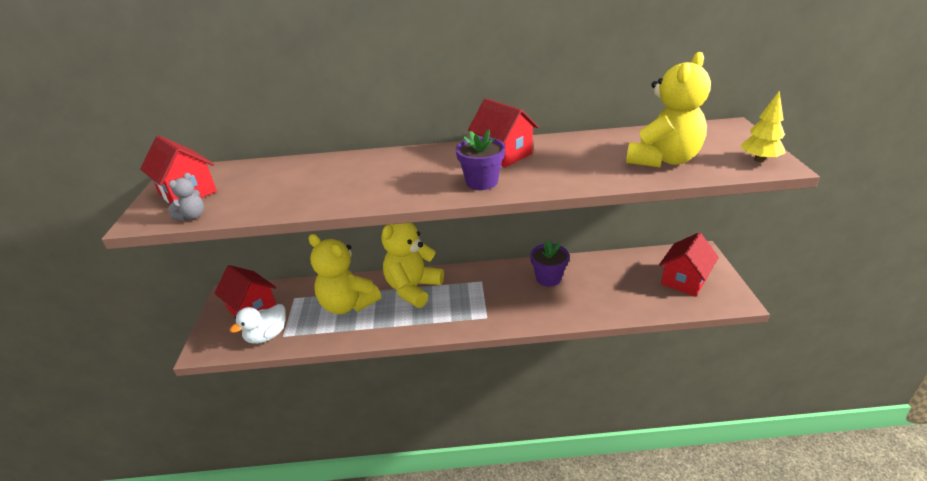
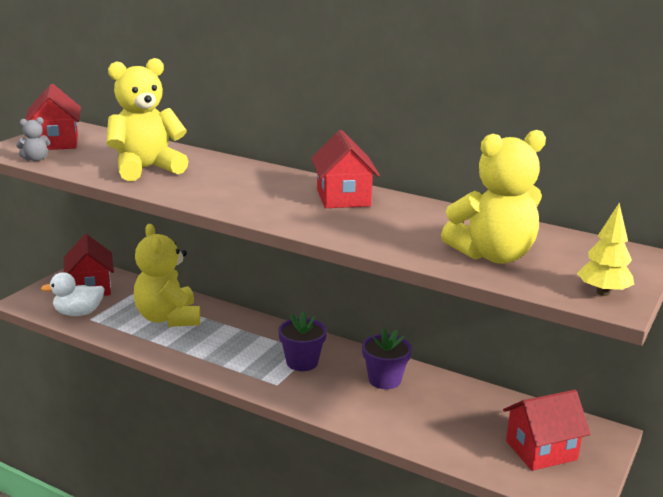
camera: 30 degrees right, 10 degrees down
(413, 289) = (240, 330): yellow teddy bear -> yellow teddy bear (146, 169)
(482, 182) = (283, 212): purple flower pot -> purple flower pot (302, 362)

